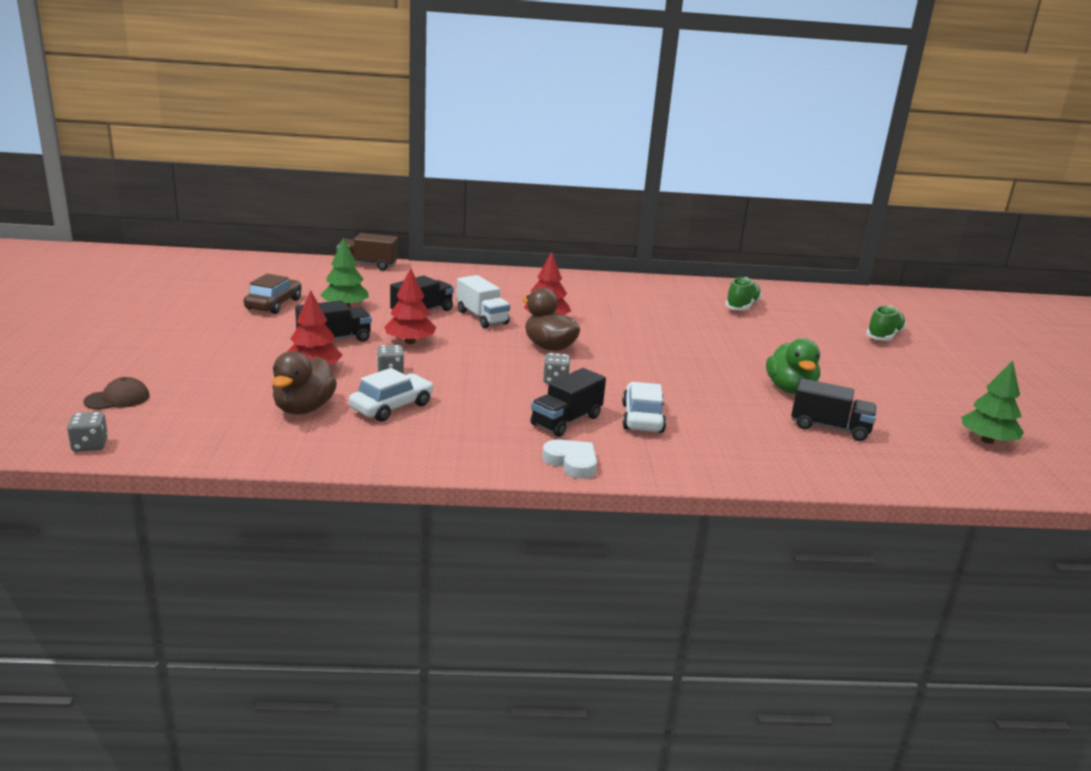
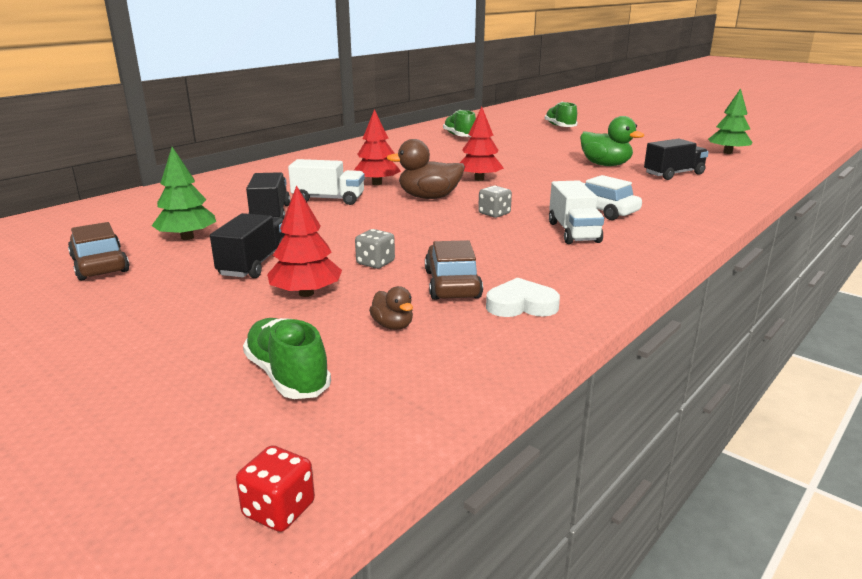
camera: 45 degrees left, 0 degrees up
(90, 445) = (279, 510): grey dice -> red dice
(117, 399) = (163, 441): brown cap -> none
(208, 402) = (287, 375): none -> green shoe
(303, 409) = (393, 326): brown duck -> brown duck, size x0.52
(367, 265) = (113, 201): brown truck -> none
(391, 406) = (452, 284): white car -> brown car
(410, 342) = (324, 236): red tree -> red tree (479, 179)
(566, 421) = (573, 232): black truck -> white truck
(572, 462) = (650, 252): white heart -> white heart (521, 305)

